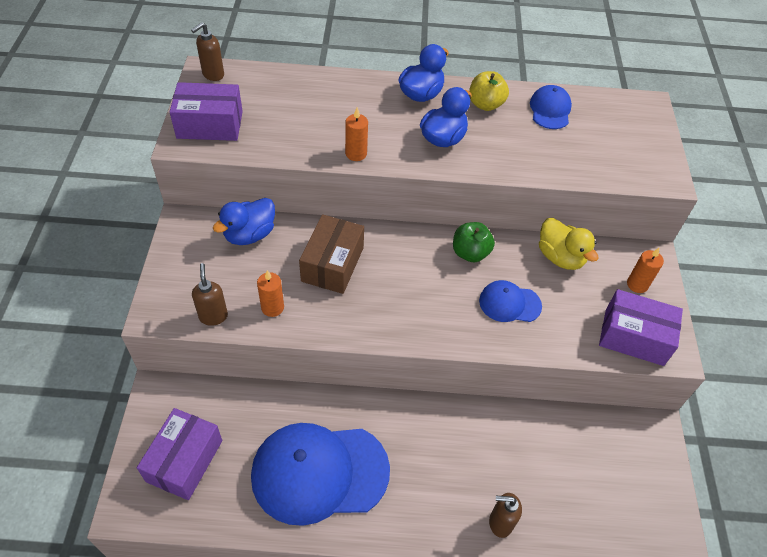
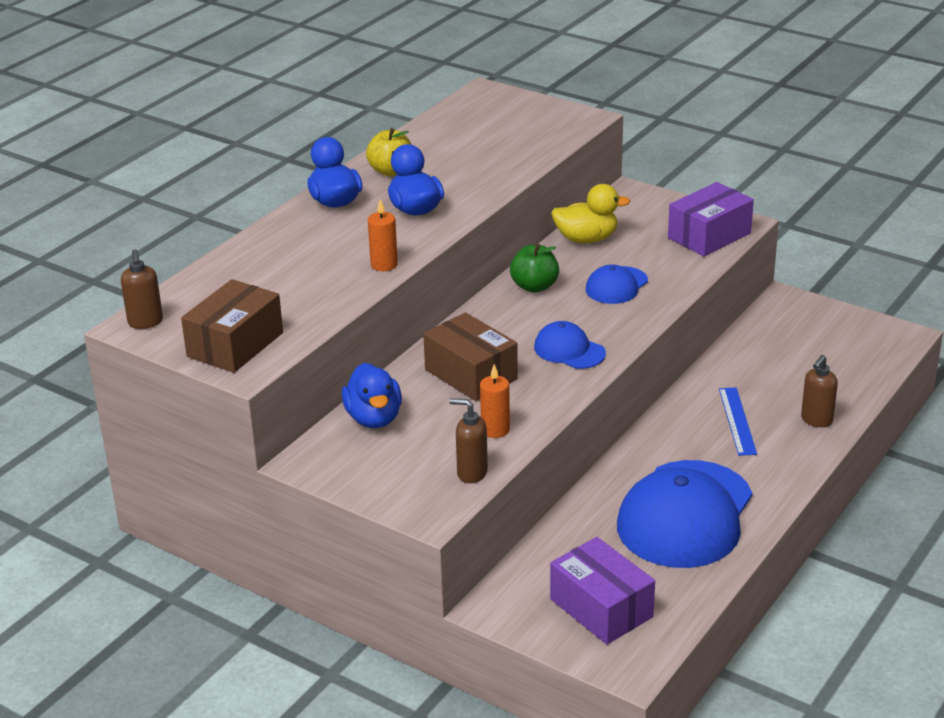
camera: 55 degrees left, 20 degrees down
(210, 125) = (235, 345): purple box -> brown box
(460, 461) = (737, 421): none -> blue ruler
(550, 110) = (437, 141): blue cap -> blue cap (569, 350)
(637, 284) = (654, 212): orange candle -> none

